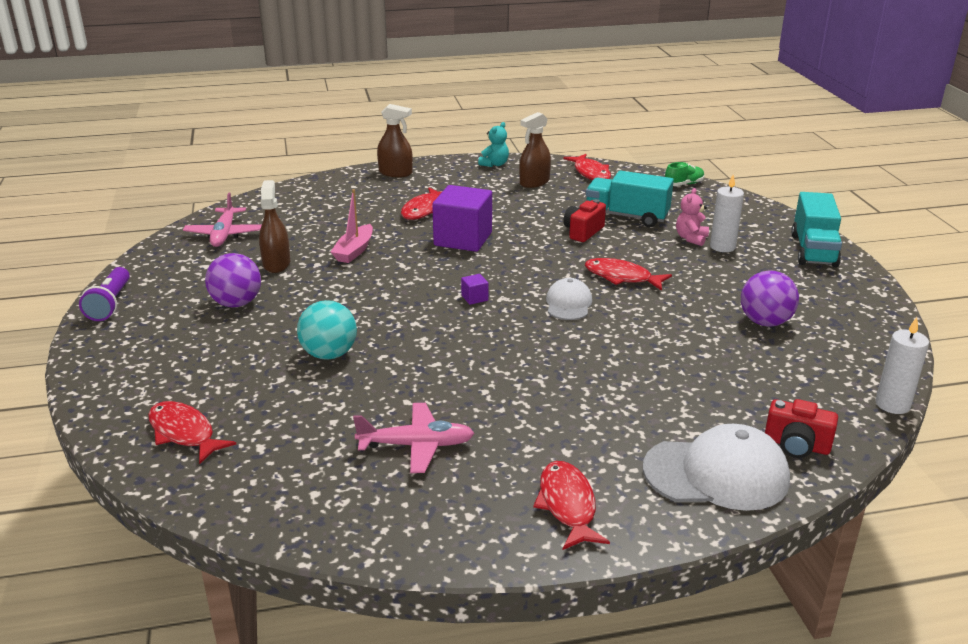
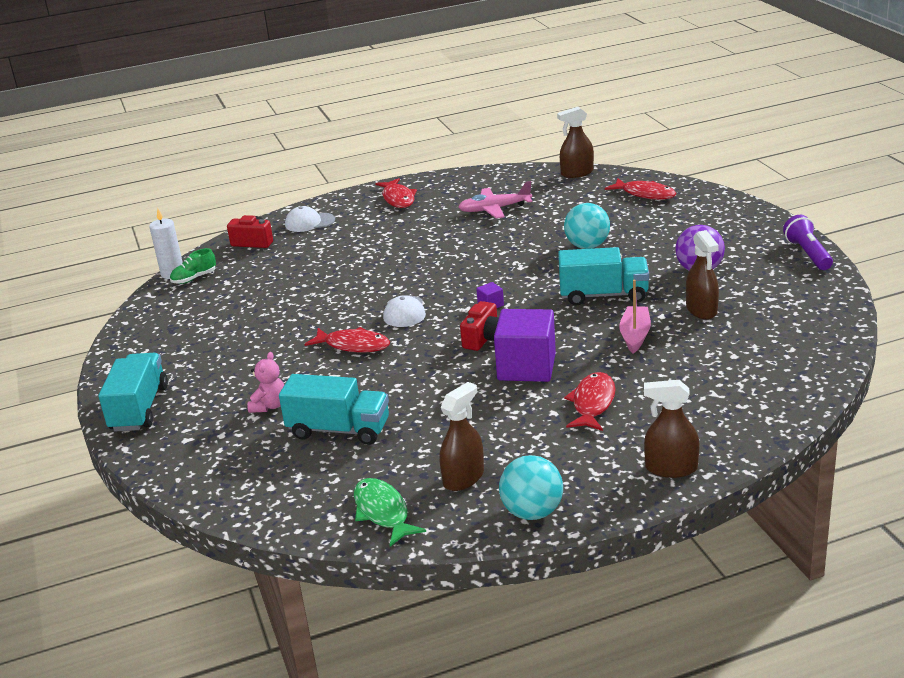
camera: 175 degrees right, 0 degrees up
(224, 234) = (794, 334): pink plane -> none
(242, 510) = (577, 173): none -> brown spray bottle
(354, 291) = (603, 295): none -> turquoise truck
(494, 164) = (532, 512): turquoise teddy bear -> turquoise ball
(583, 232) = (392, 397): red camera -> red camera (484, 339)
(590, 173) = (383, 512): red fish -> green fish
(684, 184) = (249, 506): green shoe -> green shoe (194, 278)
(716, 474) = (309, 222): white cap -> white cap, size x0.58
(722, 247) = (238, 399): white candle -> none
(765, 322) = (233, 320): purple ball -> none

